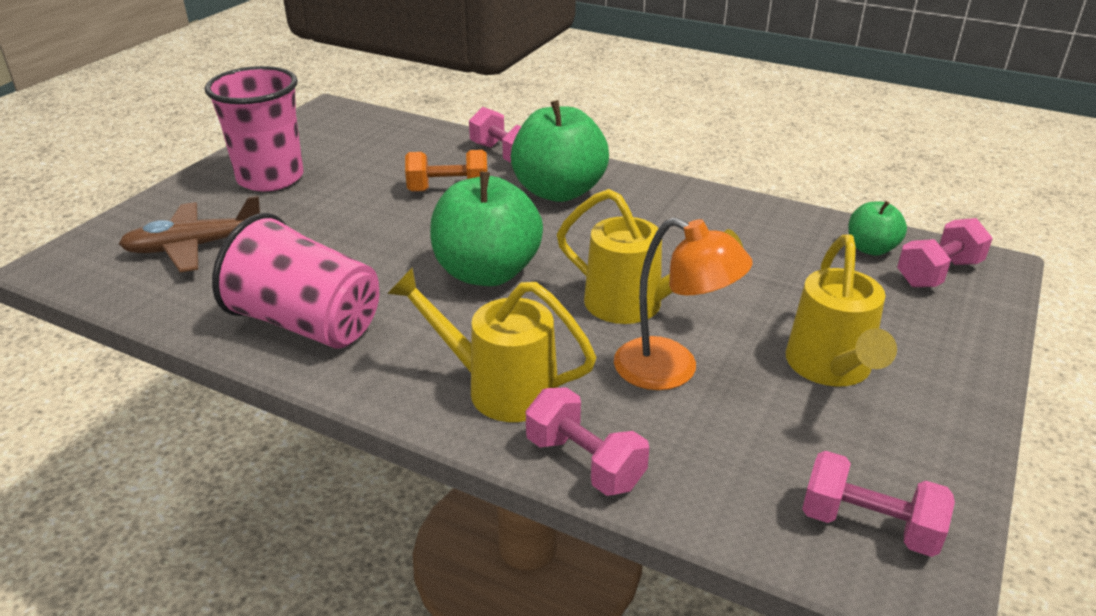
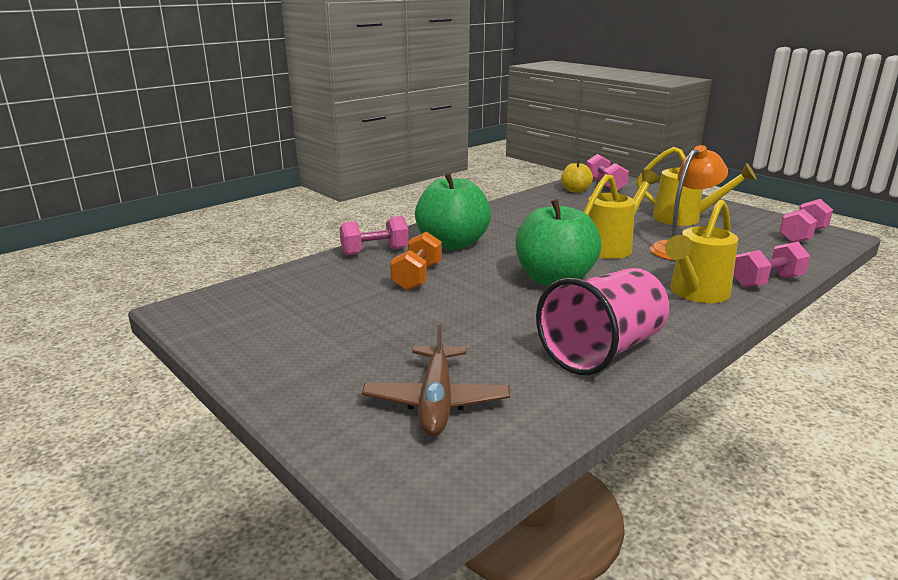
camera: 70 degrees left, 10 degrees down
(270, 178) = (316, 351): pink cup -> none
(871, 249) = (575, 190): green apple -> yellow apple

